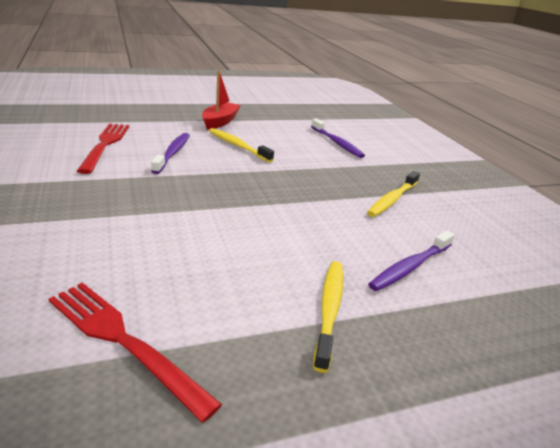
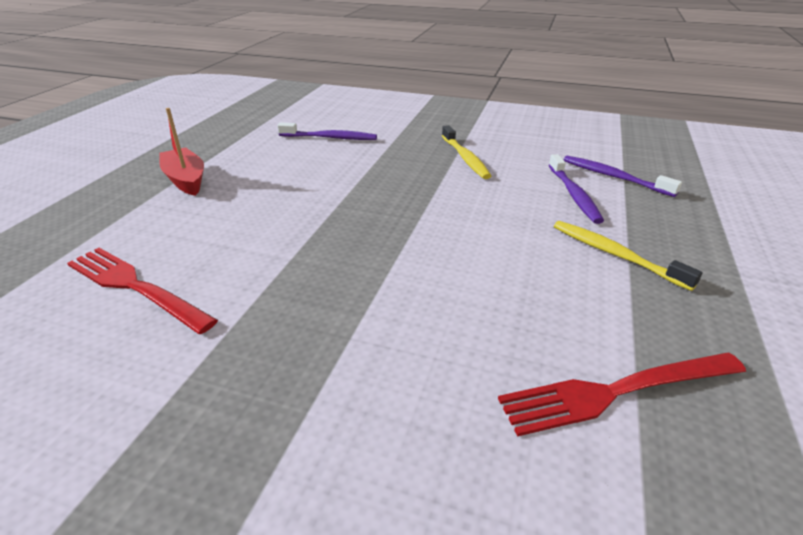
camera: 50 degrees left, 5 degrees up
(172, 153) = (232, 240): purple toothbrush -> purple toothbrush (613, 177)
(237, 146) = (267, 191): yellow toothbrush -> none

